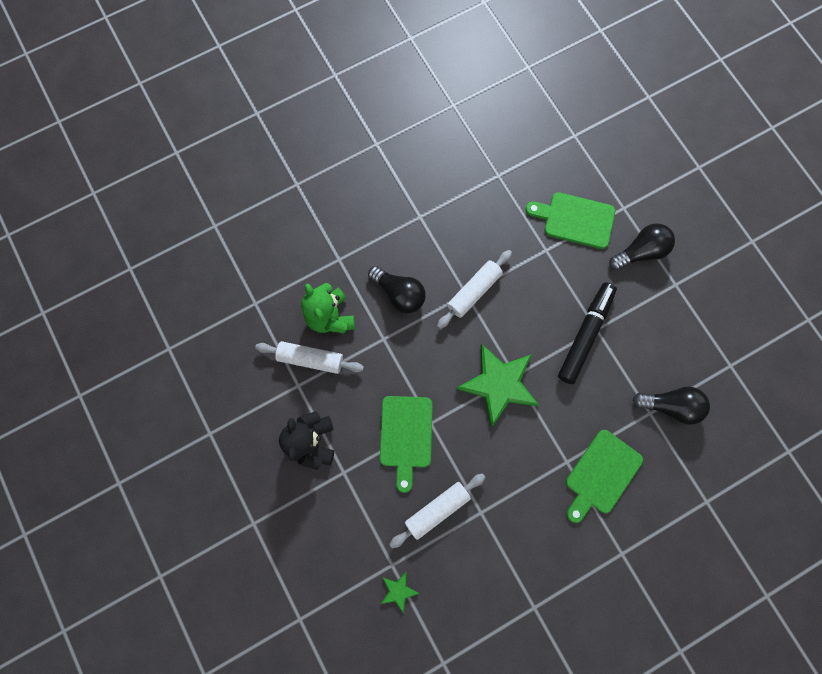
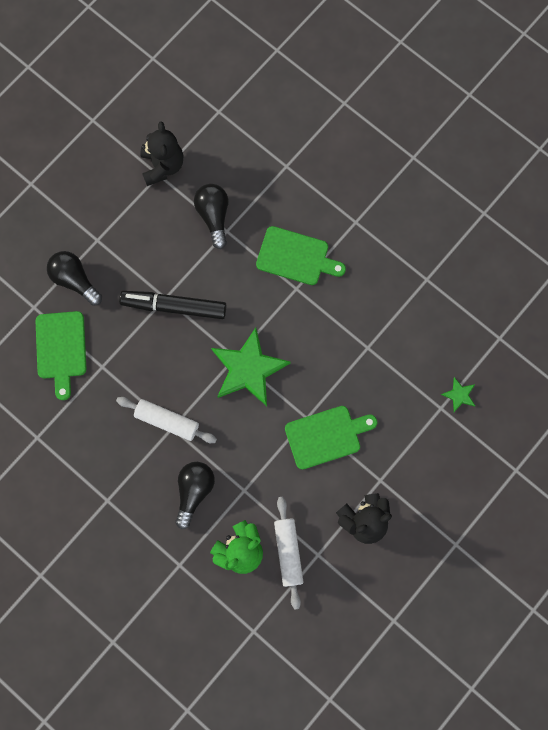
camera: 110 degrees left, 0 degrees up
(437, 509) = (379, 385): white rolling pin -> none
(740, 373) = (162, 166): none -> black teddy bear

